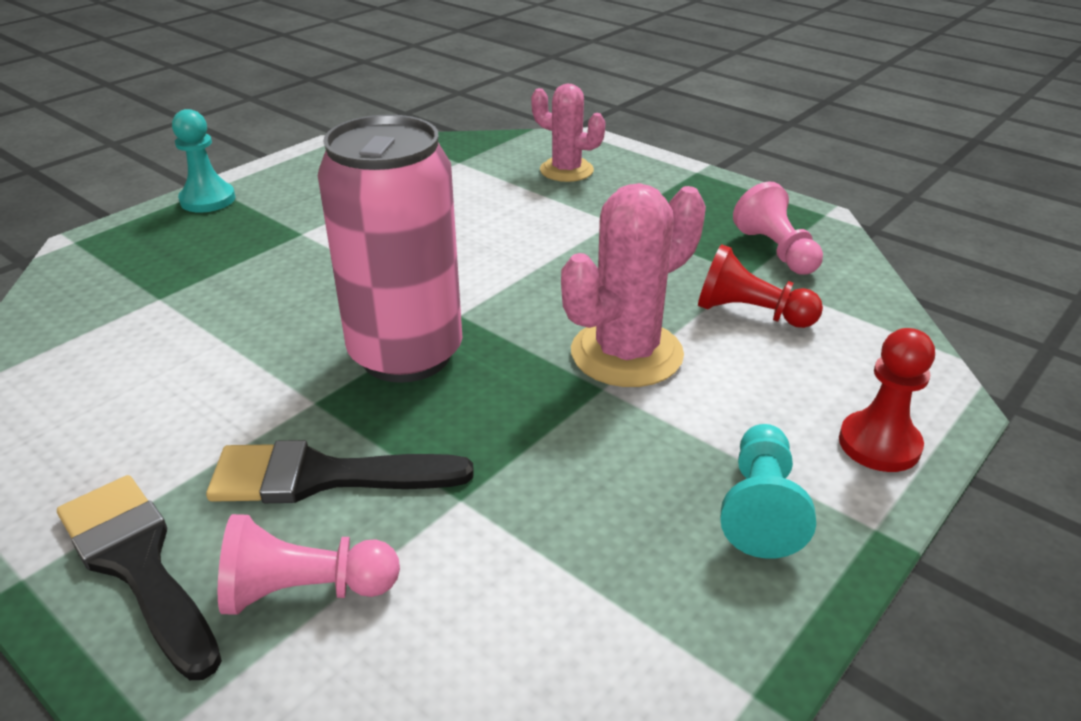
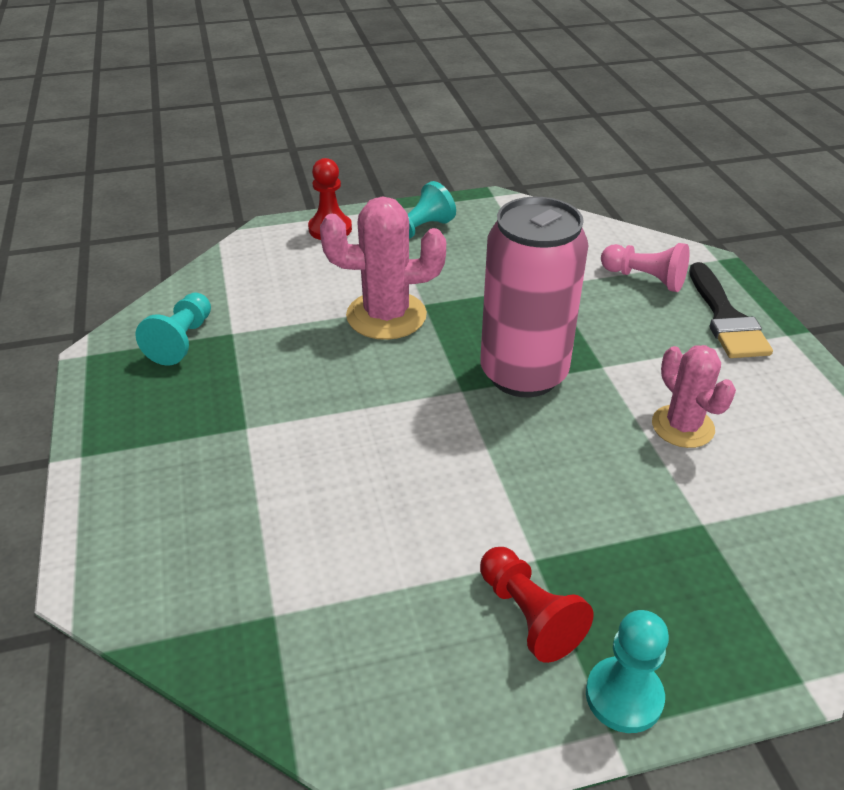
camera: 145 degrees left, 5 degrees up
(322, 476) = (616, 321): black brush -> none
(566, 170) = (187, 526): pink cactus -> pink cactus (682, 426)
(750, 313) = (278, 307): red pawn -> red pawn (529, 615)
(776, 251) = (182, 341): pink pawn -> turquoise pawn

